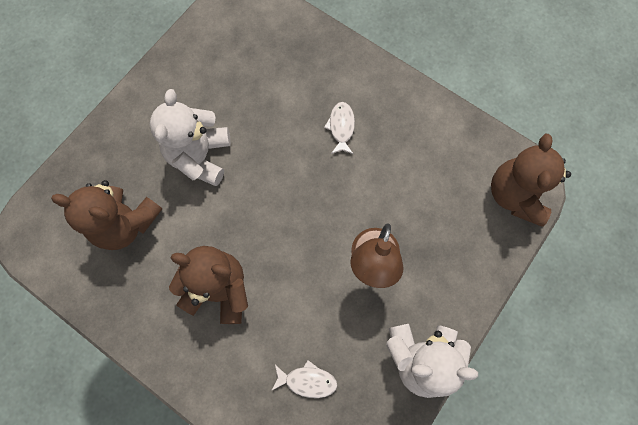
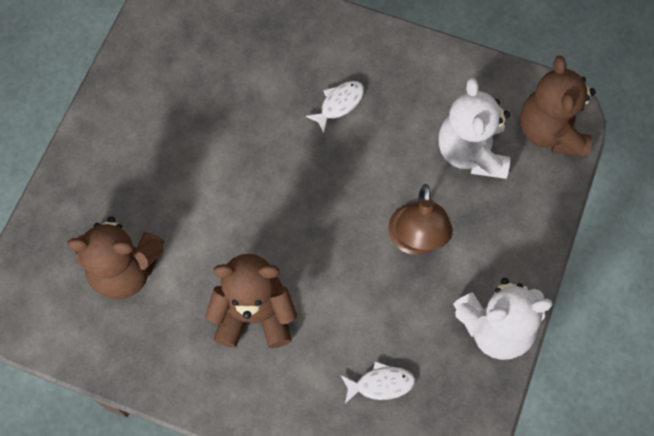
camera: 15 degrees left, 5 degrees down
(200, 156) = (188, 175): white teddy bear -> white teddy bear (471, 152)
(341, 127) = (339, 104): white fish -> white fish turned 60 degrees clockwise

